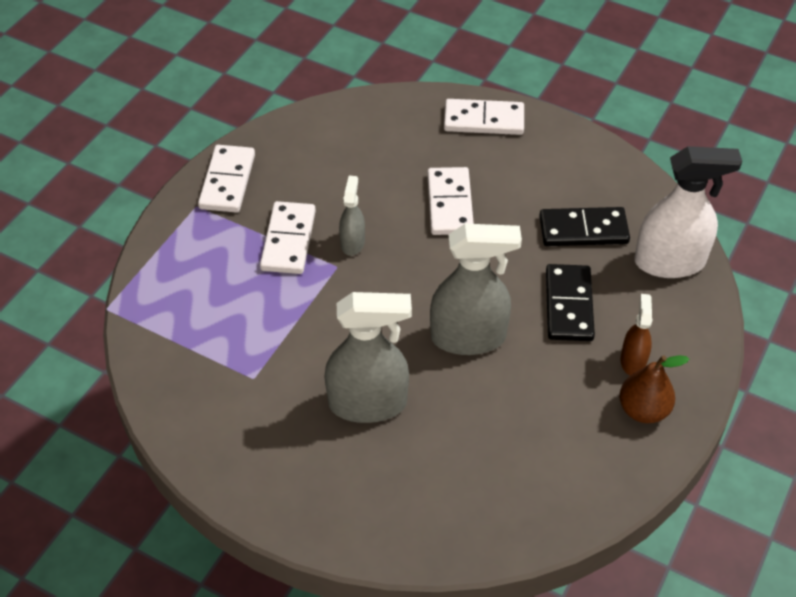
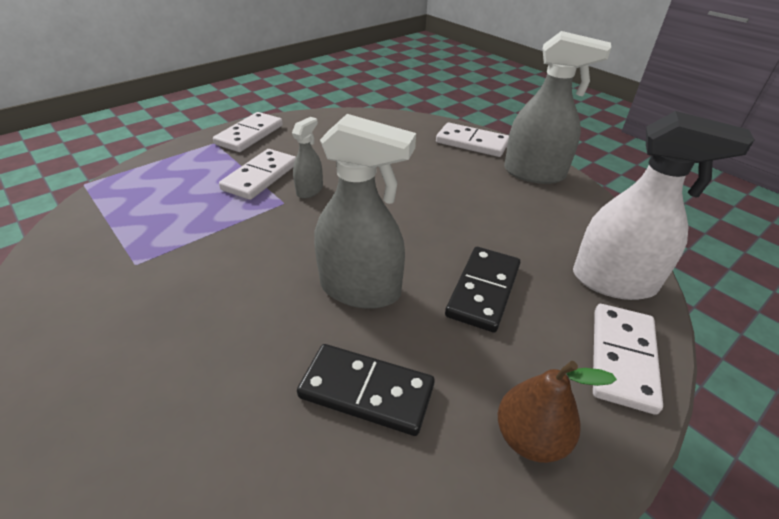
camera: 20 degrees right, 10 degrees down
(368, 403) = (215, 320): grey spray bottle -> grey spray bottle (534, 173)
(449, 204) = (410, 185): white domino -> white domino (622, 358)
(583, 230) = (527, 232): black domino -> black domino (366, 391)
(633, 361) = (537, 370): brown spray bottle -> none

